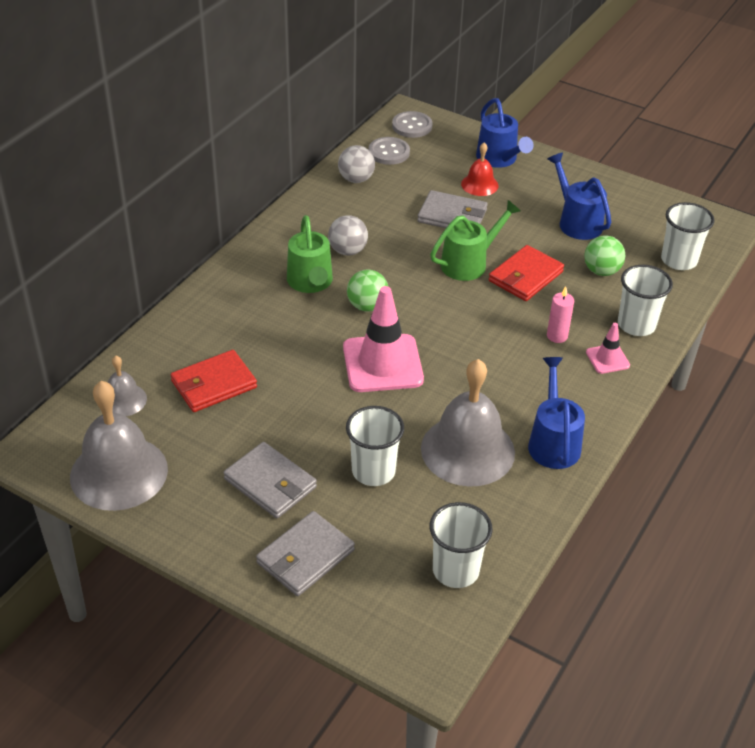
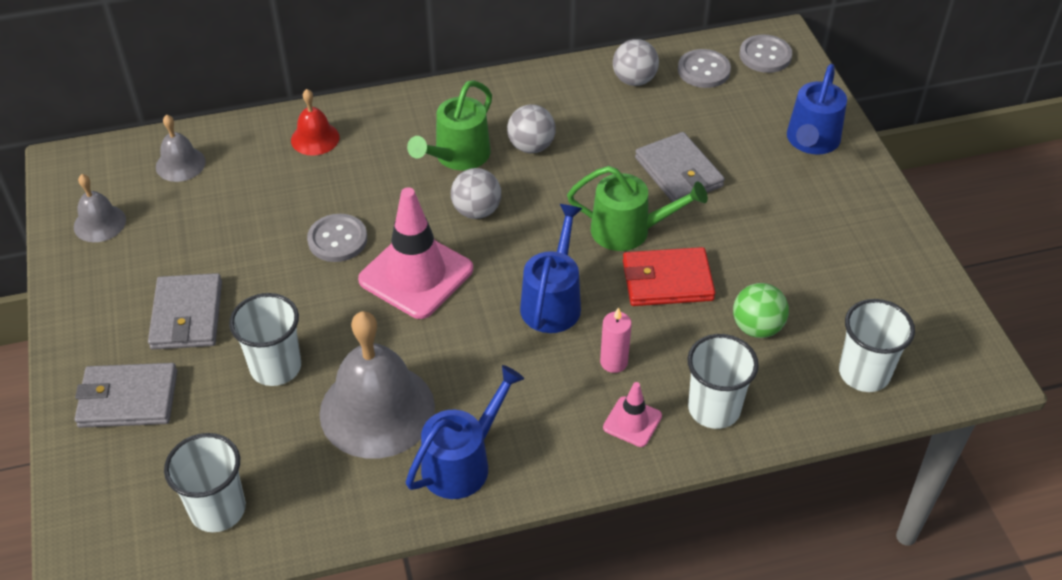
camera: 45 degrees right, 5 degrees up
(119, 472) = (99, 223): grey bell -> grey bell, size x0.50
(213, 384) = (260, 197): red wallet -> none
(304, 376) = (337, 239): none -> grey button
(367, 306) = (476, 211): green ball -> grey ball
(479, 184) = (752, 156): red bell -> red bell (315, 138)
(576, 222) = (804, 258): blue watering can -> blue watering can (553, 301)

